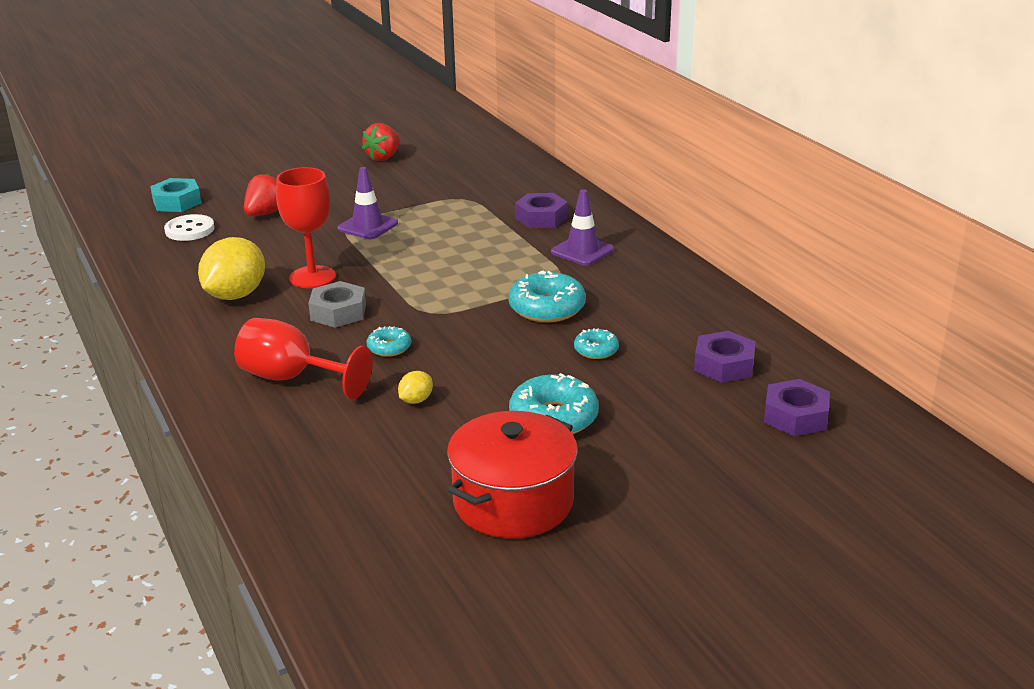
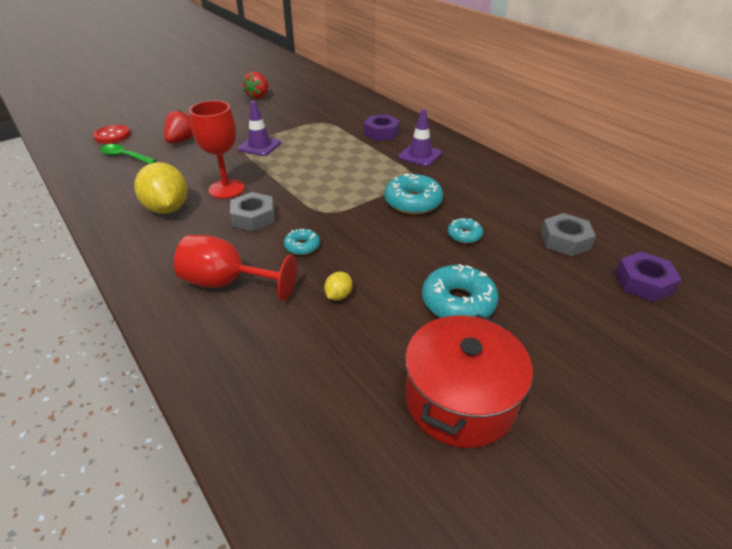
camera: 10 degrees left, 10 degrees up
(177, 202) = (112, 136): turquoise nut -> red button
(189, 230) = (124, 156): white button -> green spoon
(235, 295) = (167, 208): yellow lemon -> yellow lemon turned 45 degrees counterclockwise
(724, 365) = (565, 240): purple nut -> grey nut

